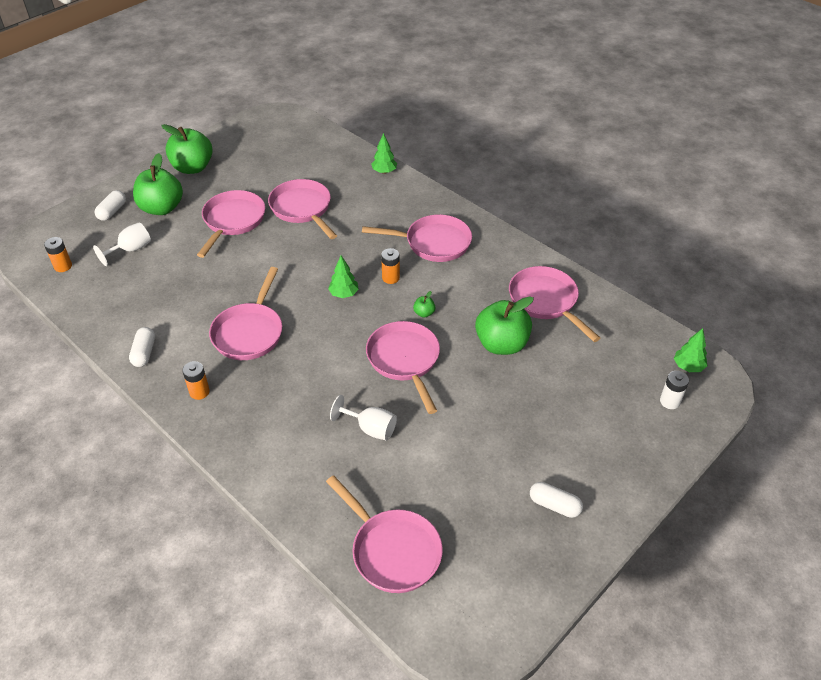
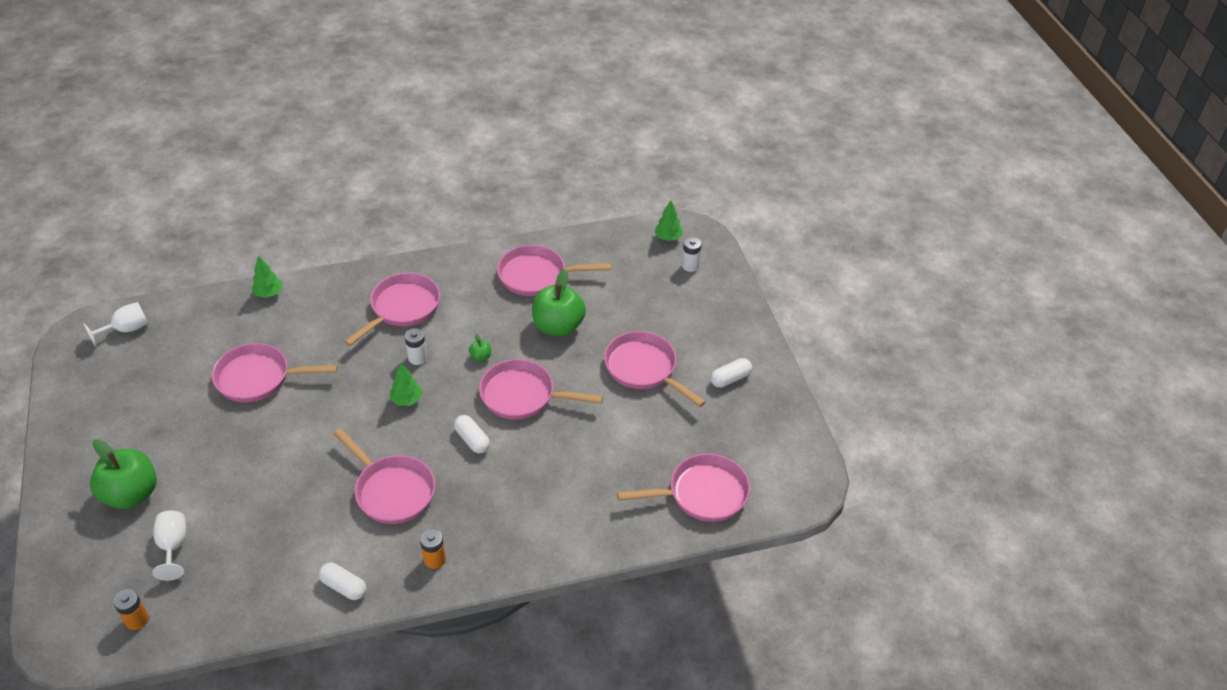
camera: 60 degrees left, 0 degrees up
(112, 211) = (87, 542): white capsule -> white capsule (472, 440)
(192, 167) = (89, 441): green apple -> none
(233, 221) = (218, 441): pink pan -> pink pan (644, 369)
(370, 428) = (576, 453): white goblet -> white goblet (126, 330)
(390, 278) = (417, 358): orange battery -> white battery

